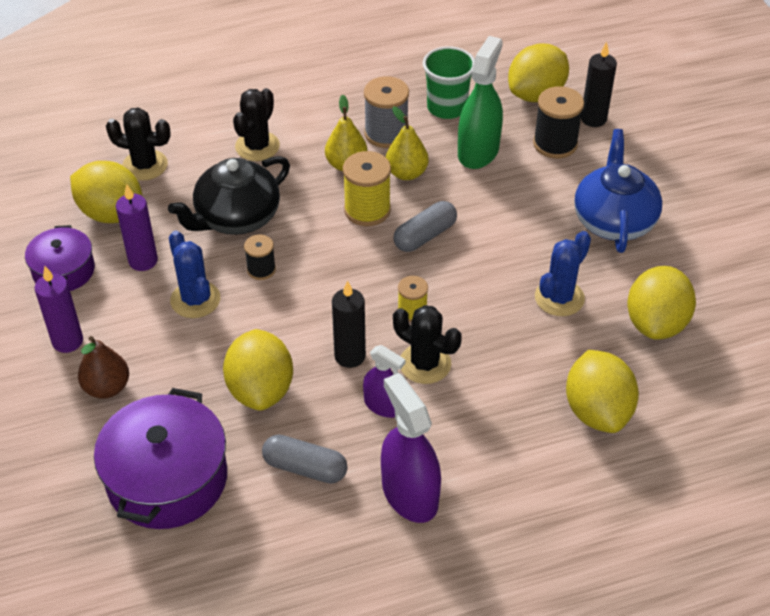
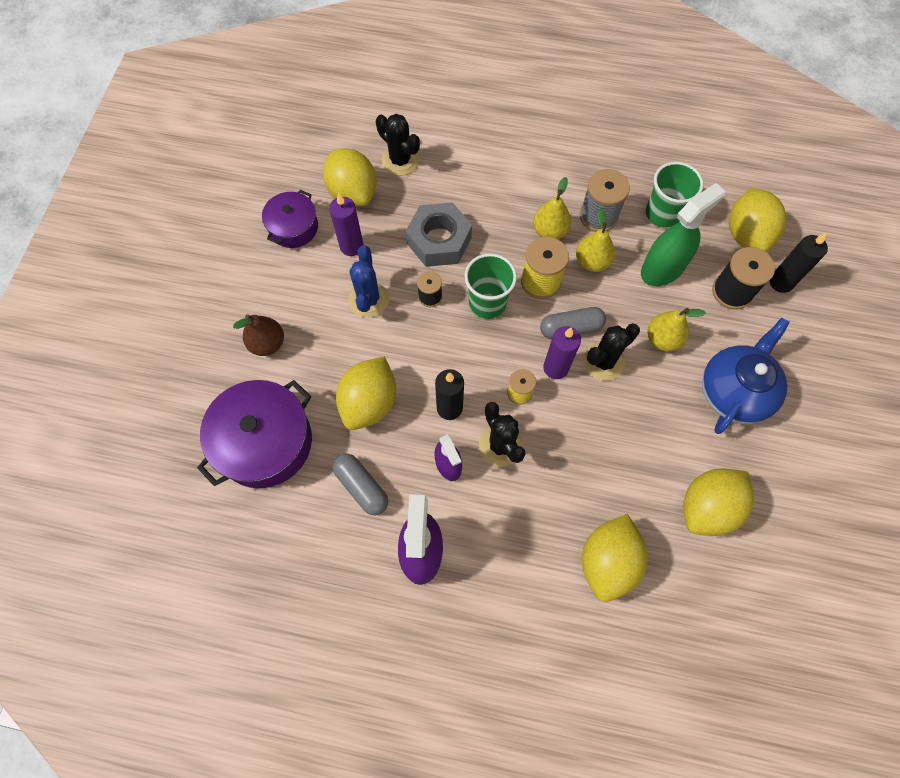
camera: 30 degrees right, 20 degrees up
(67, 341) = (263, 290): purple candle -> purple candle (555, 368)
(236, 218) = (439, 241): black teapot -> grey nut
(257, 146) = (492, 182): black cactus -> black cactus (603, 361)
(325, 249) = (487, 302): none -> green cup
(519, 208) = (662, 339): none -> yellow pear
(536, 94) = (746, 235): yellow lemon -> yellow lemon turned 75 degrees counterclockwise
(559, 298) = (642, 441): blue cactus -> none

